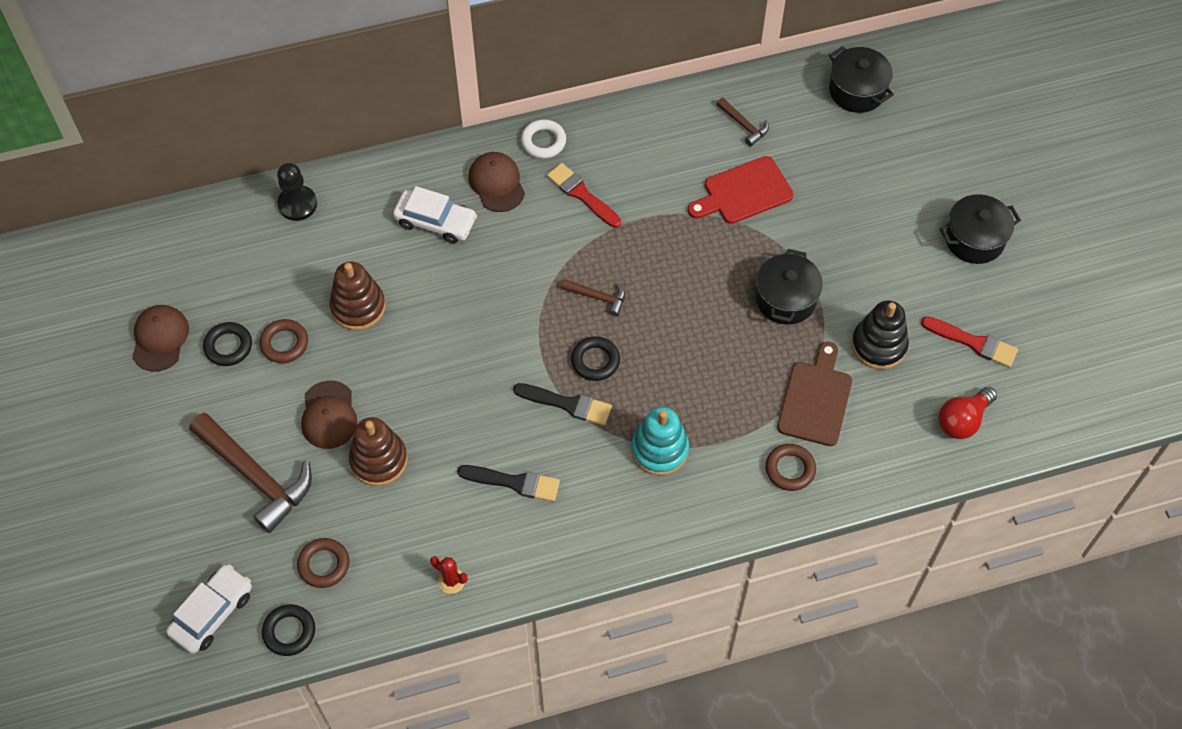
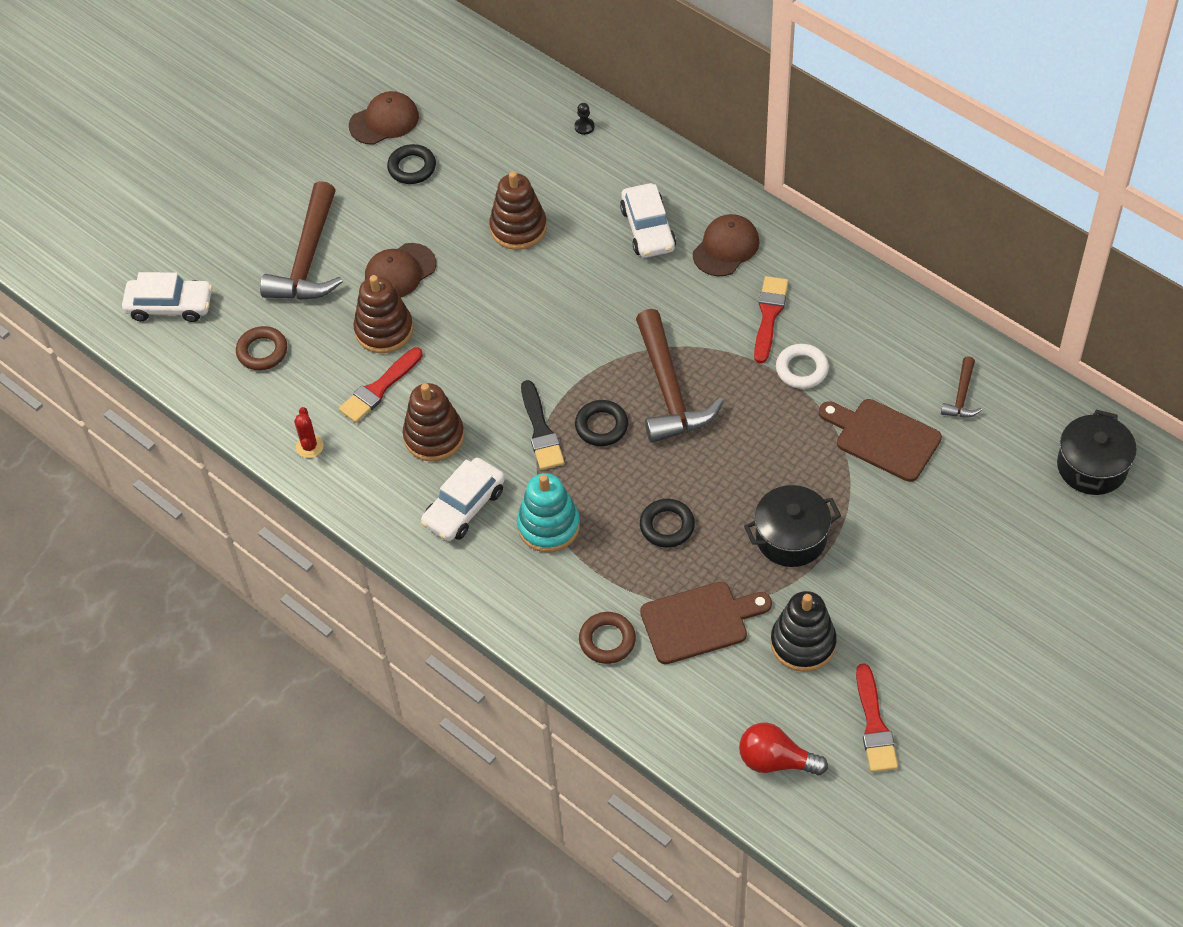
camera: 60 degrees right, 5 degrees down
(284, 343) = (443, 201): brown ring -> none
(289, 632) = (188, 365): black ring -> black ring (667, 526)
(297, 204) = (584, 127): black pawn -> black pawn, size x0.49
(435, 496) = (379, 388): none -> red brush
(514, 482) = (434, 436): black brush -> brown stacking toy
(543, 142) = (801, 255): white ring -> white ring (801, 369)
(598, 297) = (669, 391): brown hammer -> brown hammer, size x2.10
(598, 499) = (464, 507): none -> white car
(744, 192) = (883, 438): red cutting board -> brown cutting board
(974, 239) = (1000, 663): black pot -> none

